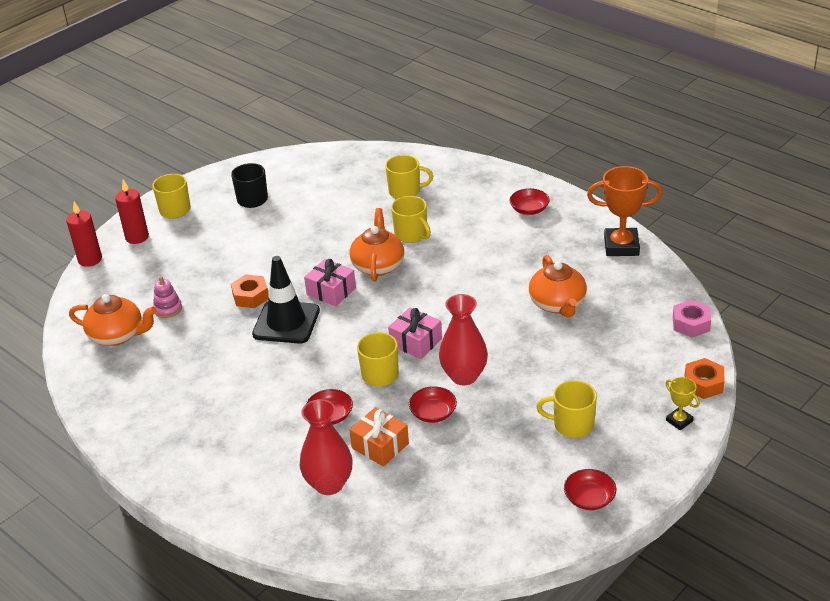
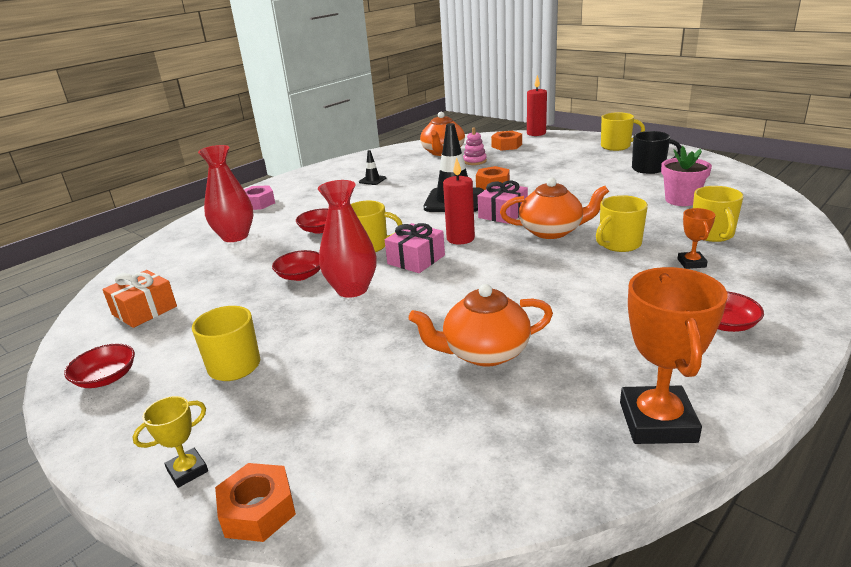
camera: 90 degrees right, 10 degrees down
(123, 284) = (506, 145): none -> orange nut
(137, 237) = (570, 141): red candle -> red candle (460, 239)
(193, 390) = (372, 180): none -> black traffic cone
(335, 194) = (681, 200): none -> pink flower pot
(380, 446) = (268, 253): orange gift -> orange gift (144, 310)
(449, 208) = (691, 263): none -> orange trophy
(691, 324) = (426, 507): pink nut -> pink nut (258, 203)

